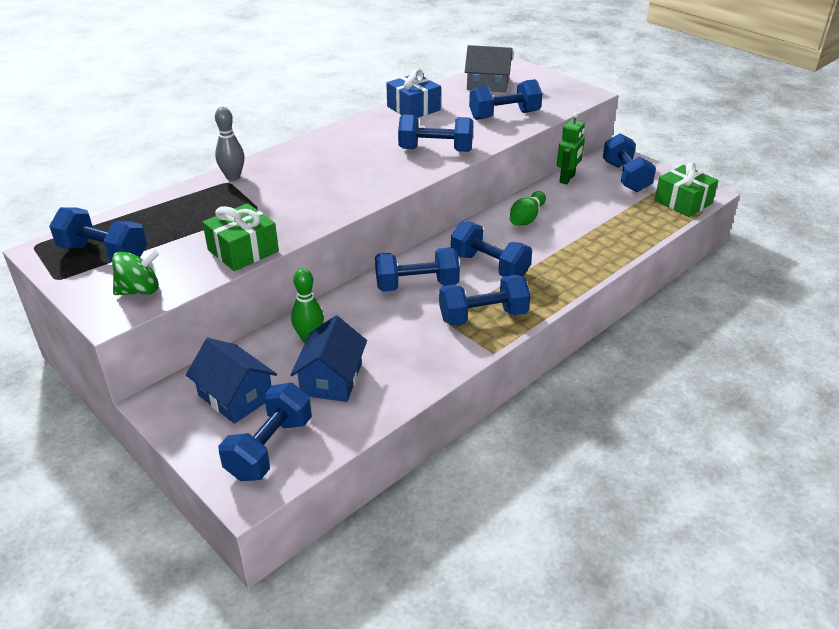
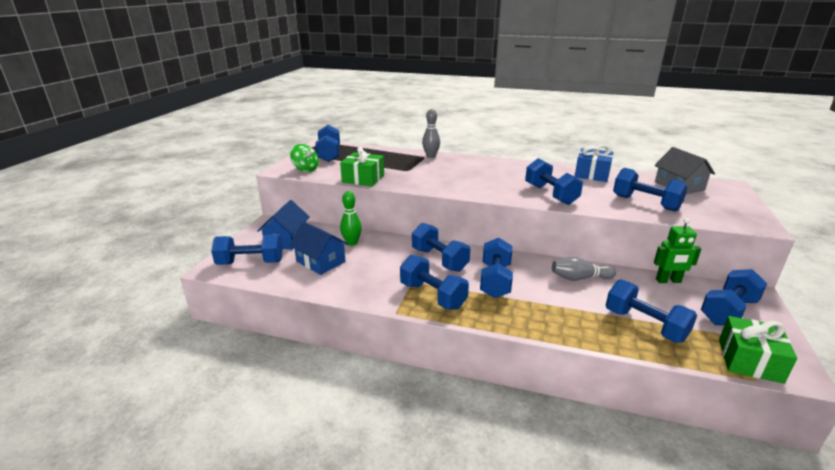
camera: 60 degrees right, 10 degrees down
(331, 379) = (320, 261): blue house -> blue house turned 60 degrees clockwise
(526, 218) = (579, 278): green bowling pin -> grey bowling pin
(616, 222) = (644, 325): none -> blue dumbbell

